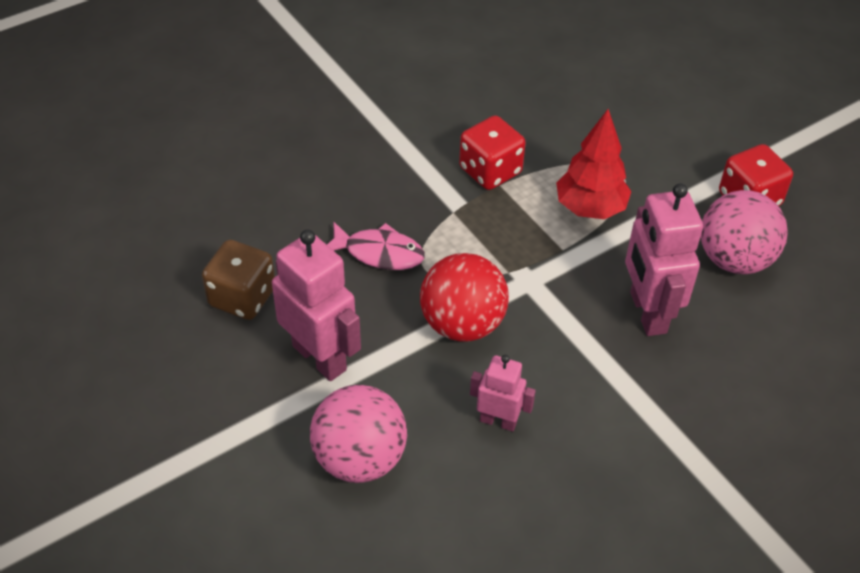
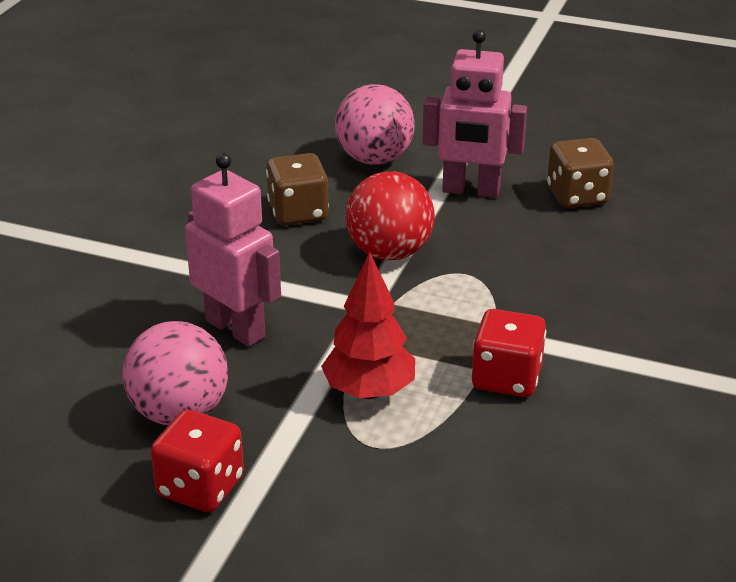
camera: 145 degrees right, 15 degrees down
(379, 253) = (517, 267): pink fish -> none
(498, 421) = (298, 212): pink robot -> brown dice

